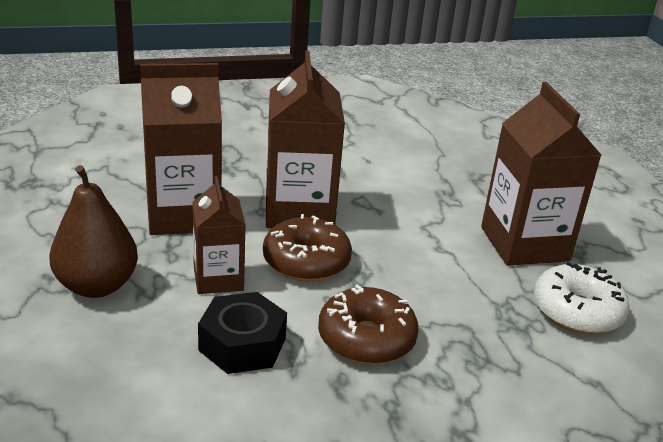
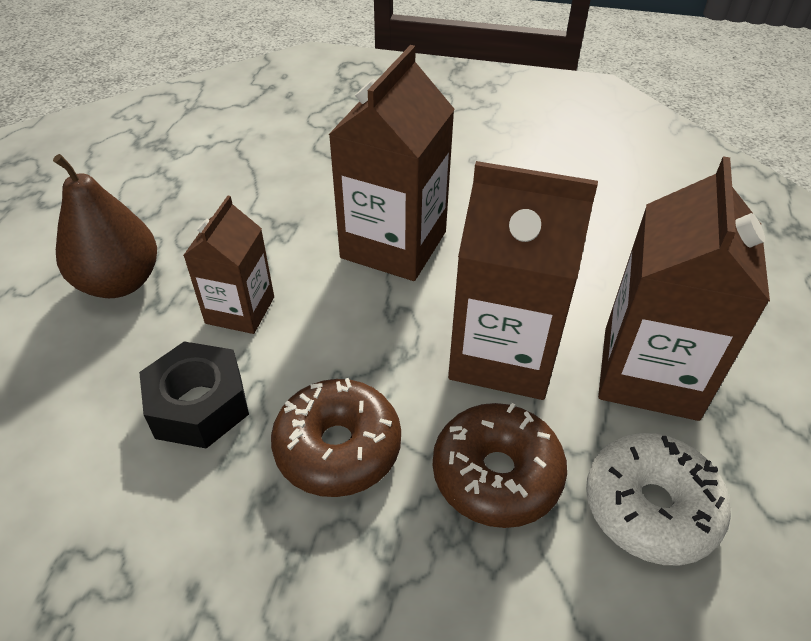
camera: 30 degrees right, 15 degrees up
(183, 214) = (267, 217): brown carton -> brown carton (503, 354)
(306, 262) = (350, 316): brown donut -> brown donut (496, 475)

